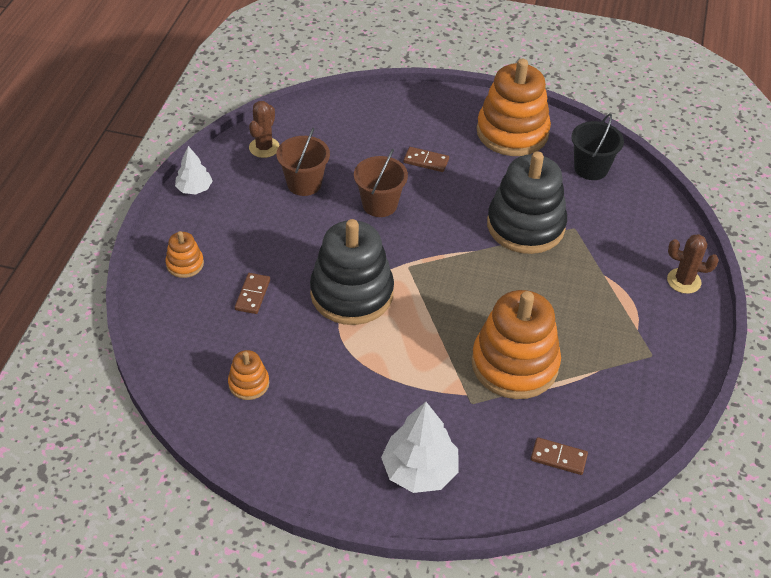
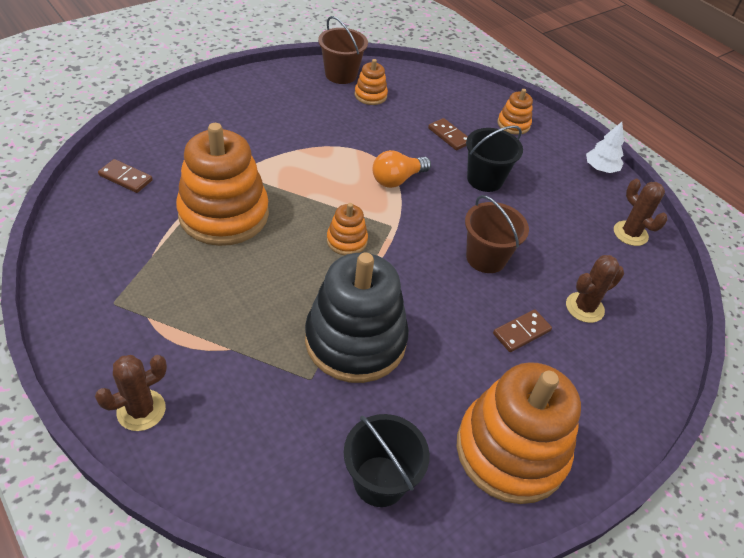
camera: 125 degrees right, 0 degrees up
(289, 245) = (485, 179): none -> black bucket
(304, 183) = (557, 229): brown bucket -> brown bucket (341, 75)
(352, 293) = (397, 179): black stacking toy -> orange light bulb
(369, 143) = (584, 307): none -> brown cactus
(420, 470) = (212, 117): white tree -> none
(452, 280) = (346, 241): none -> orange stacking toy
(558, 458) = (126, 178): brown domino -> brown domino turned 60 degrees clockwise

